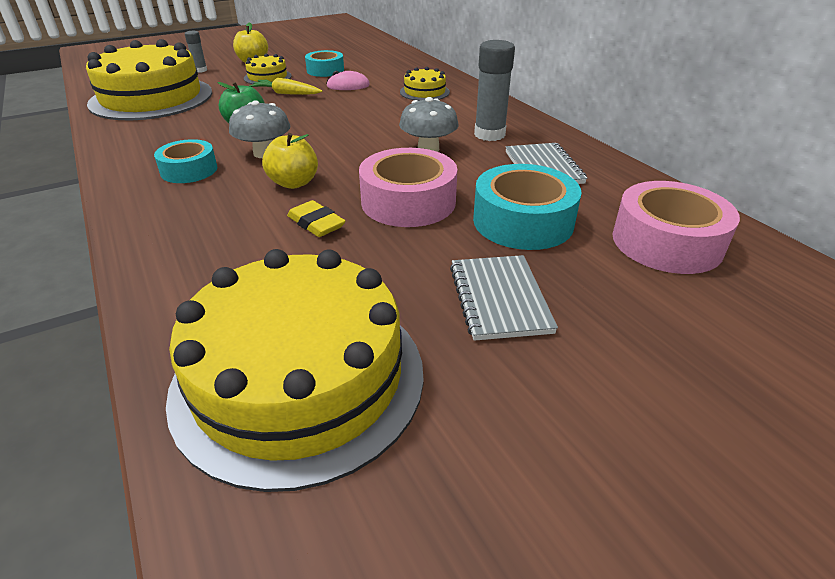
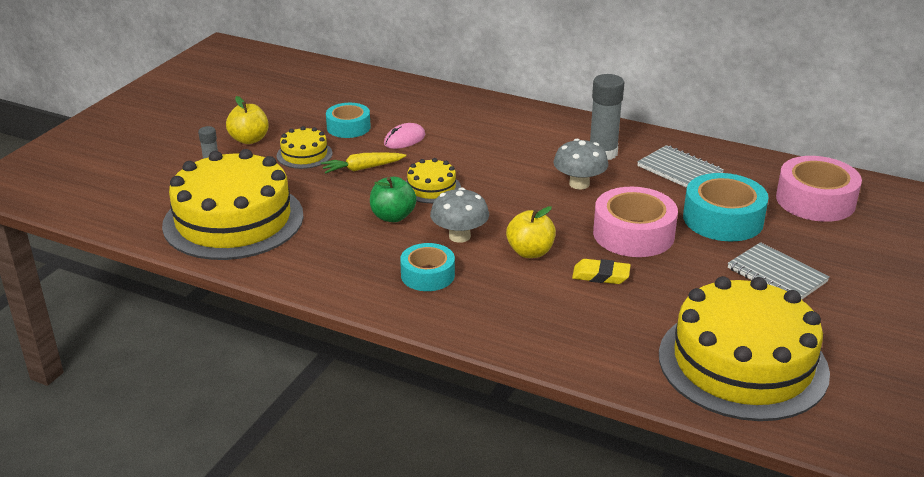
camera: 35 degrees left, 5 degrees down
(424, 92) = (485, 124): yellow cake -> yellow cake (431, 188)

